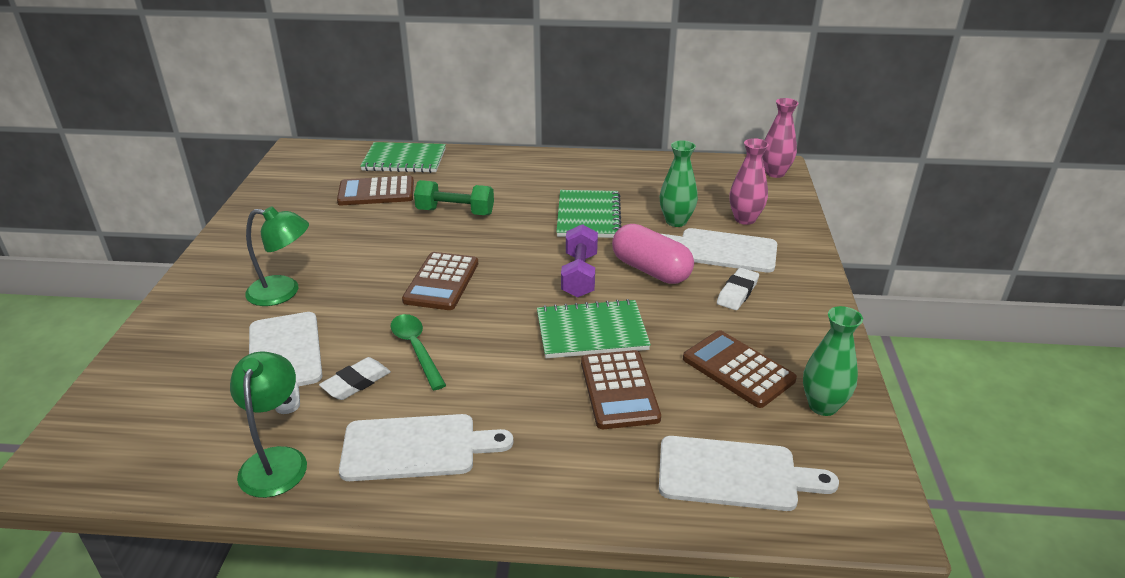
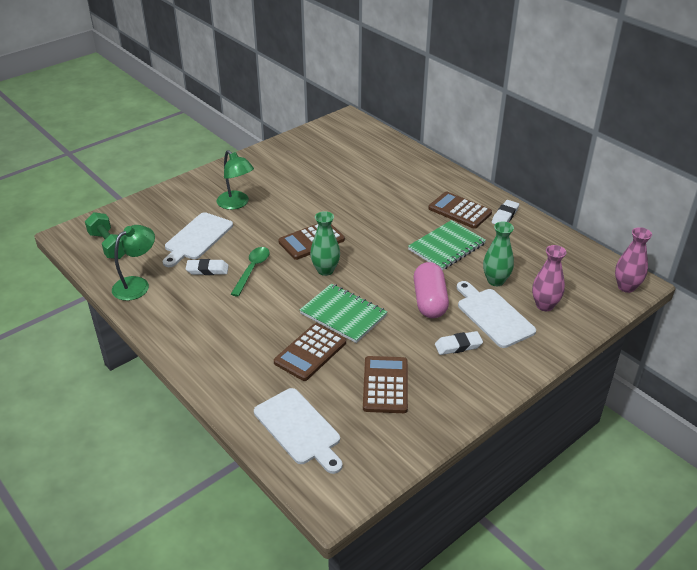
camera: 45 degrees right, 5 degrees up
(376, 192) = (352, 167): brown calculator -> brown calculator (459, 211)
(404, 160) = (396, 153): green notebook -> none
(416, 447) = (191, 316): white cutting board -> none
(455, 212) = (376, 202): green dumbbell -> green dumbbell (108, 245)
(579, 275) = (385, 279): purple dumbbell -> none
(596, 166) = (505, 216): none -> white eraser
(823, 406) = (398, 434): green vase -> green vase (325, 270)

